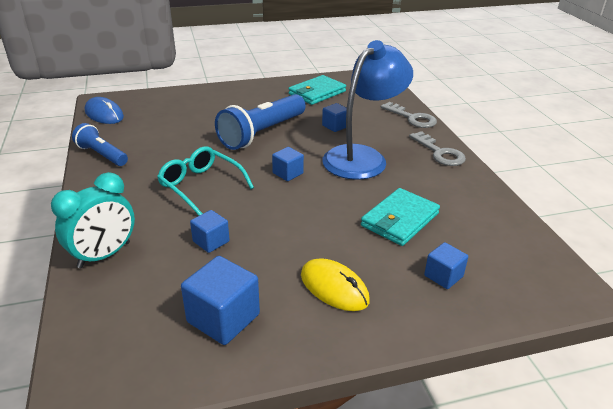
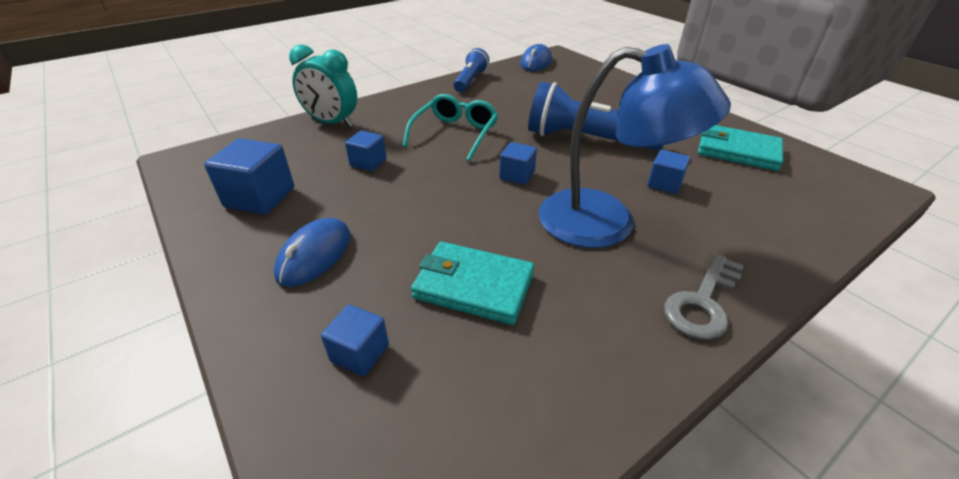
camera: 70 degrees right, 5 degrees up
(334, 288) = (315, 255): yellow mouse -> blue mouse
(412, 118) = (785, 251): grey key -> none

